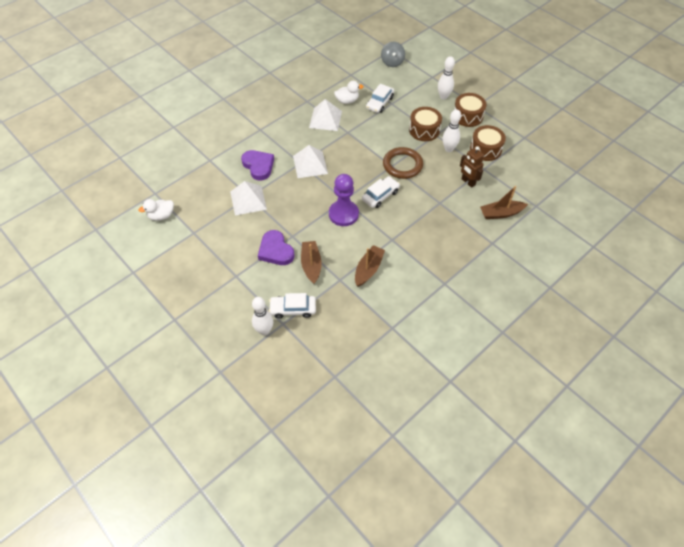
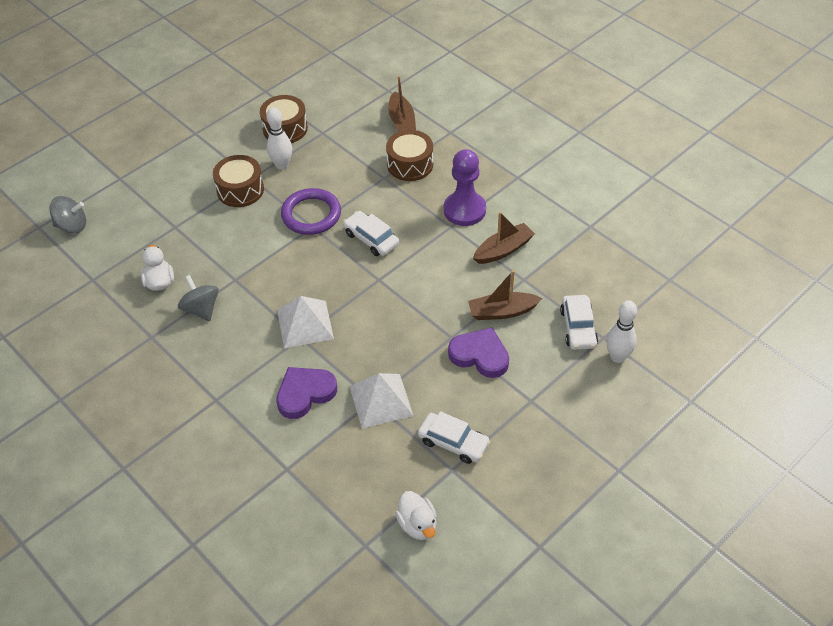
camera: 90 degrees left, 5 degrees down
(275, 250) = (480, 355): purple heart -> purple heart turned 120 degrees counterclockwise
(325, 119) = (201, 309): white pyramid -> grey spinning top
(343, 214) = (407, 279): purple pawn -> purple pawn (464, 210)
(368, 269) = (503, 250): brown boat -> brown boat turned 120 degrees clockwise
(379, 103) = (171, 241): white car -> white car (453, 442)
(402, 165) = (311, 214): brown ring -> purple ring
(443, 96) = (169, 167): white bowling pin -> none
(467, 116) = (215, 143): brown drum -> brown drum (410, 164)
(468, 182) = (346, 149): brown robot -> none

